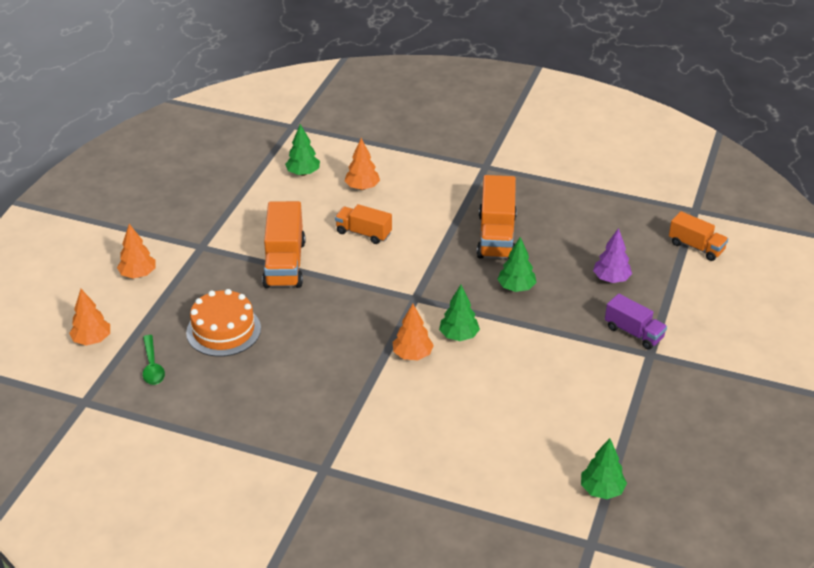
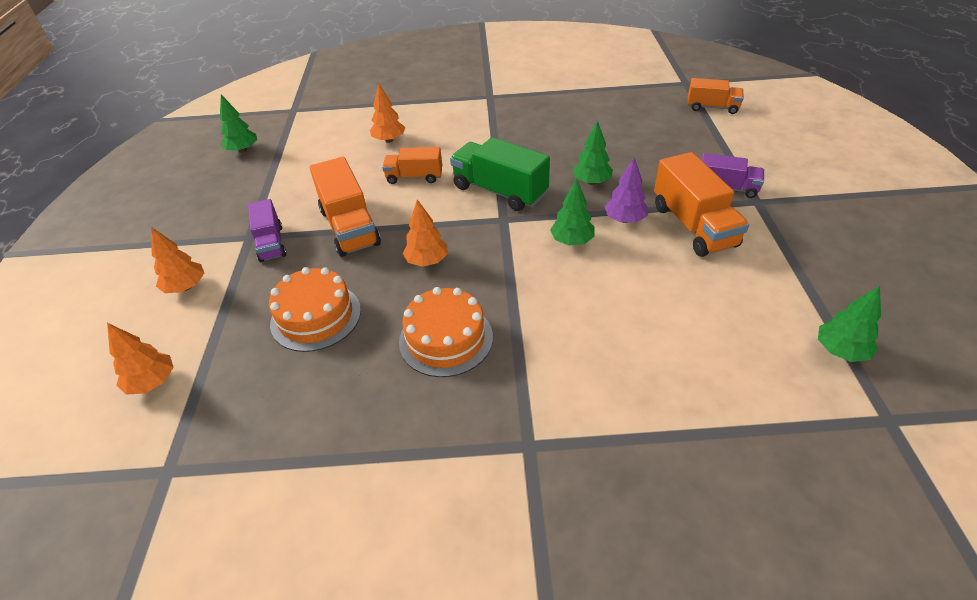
camera: 20 degrees left, 5 degrees up
(152, 366) = (245, 389): green spoon -> none
(216, 258) = (271, 243): none -> purple truck
(303, 173) = (324, 143): green tree -> green tree (243, 150)
(310, 379) = (446, 339): none -> orange cake
(412, 355) = (539, 275): orange tree -> orange tree (427, 261)
(429, 270) = (499, 191): none -> green truck
(496, 236) = (540, 145): orange truck -> orange truck (693, 226)
(611, 279) = (667, 150): purple tree -> purple tree (625, 220)

